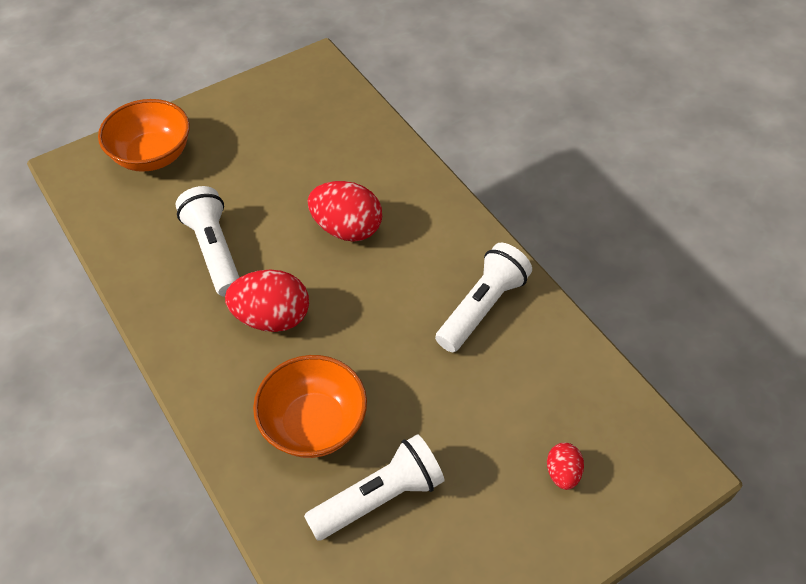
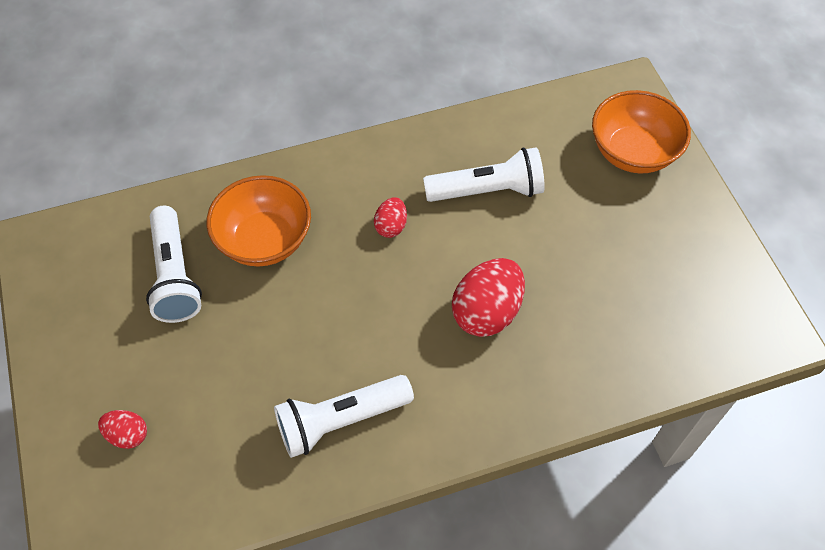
camera: 105 degrees right, 5 degrees up
(272, 318) = (391, 226): red egg -> red egg, size x0.53
(482, 307) = (340, 420): white flashlight -> white flashlight turned 105 degrees clockwise

